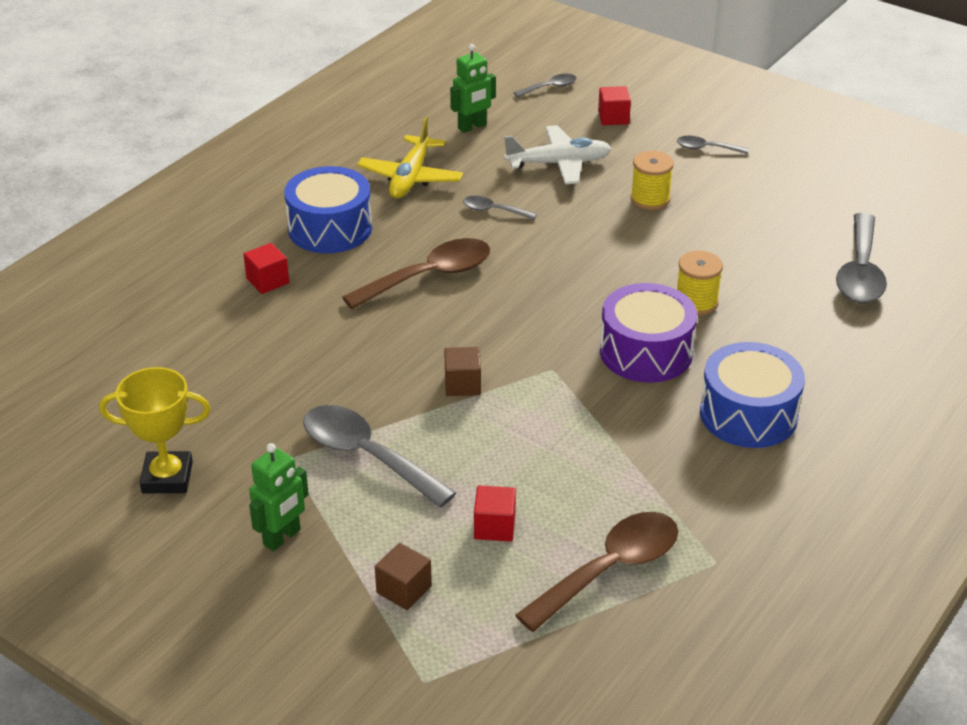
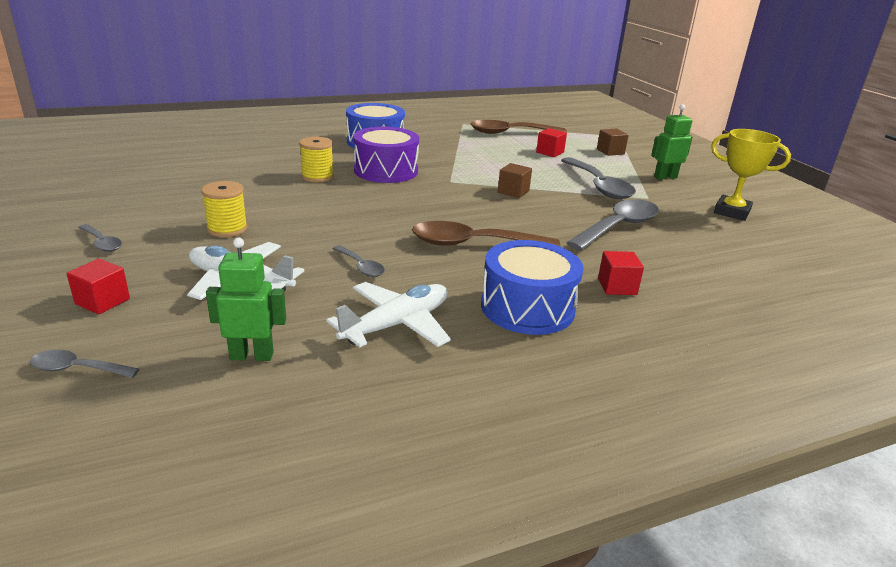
camera: 150 degrees left, 10 degrees down
(410, 178) = (397, 324): yellow plane -> white plane
(860, 271) = (198, 157): grey spoon -> grey spoon (618, 227)

